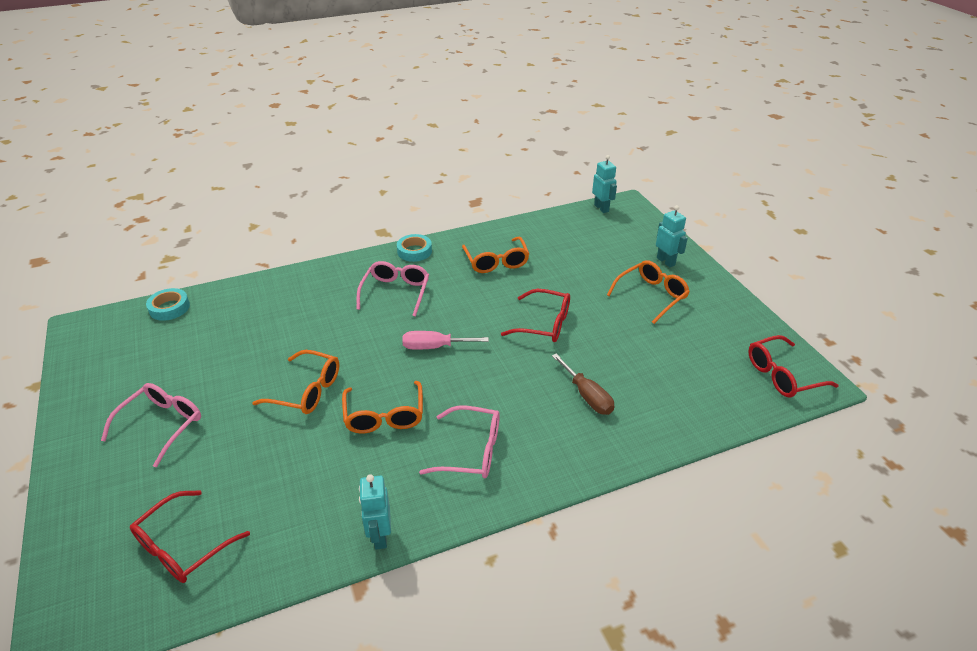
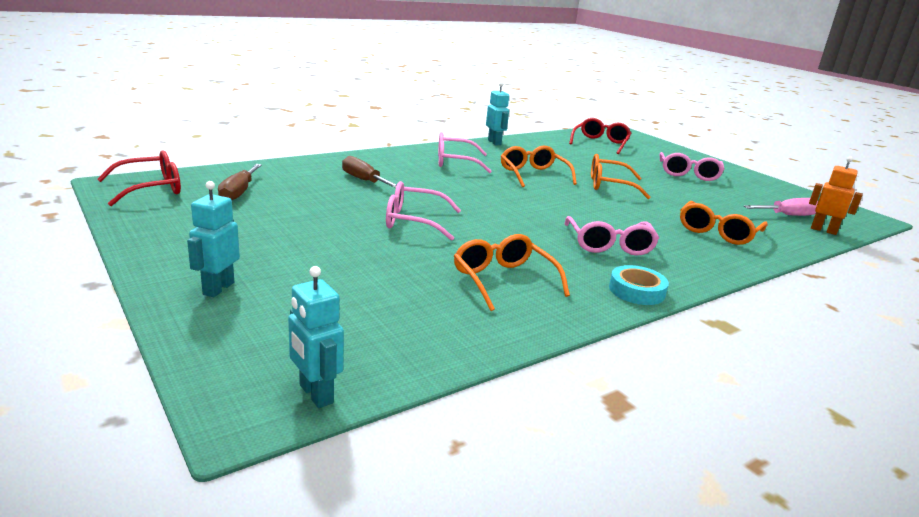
camera: 165 degrees right, 15 degrees down
(169, 308) = (823, 230): turquoise tape -> orange robot
(434, 347) = (524, 206): pink screwdriver -> pink screwdriver (788, 215)
(544, 324) = (414, 221): red glasses -> pink glasses
(651, 296) = (267, 246): orange glasses -> orange glasses (718, 232)
(666, 261) = (218, 288): turquoise robot -> turquoise robot turned 60 degrees clockwise
(702, 369) = (239, 192): none -> brown screwdriver

